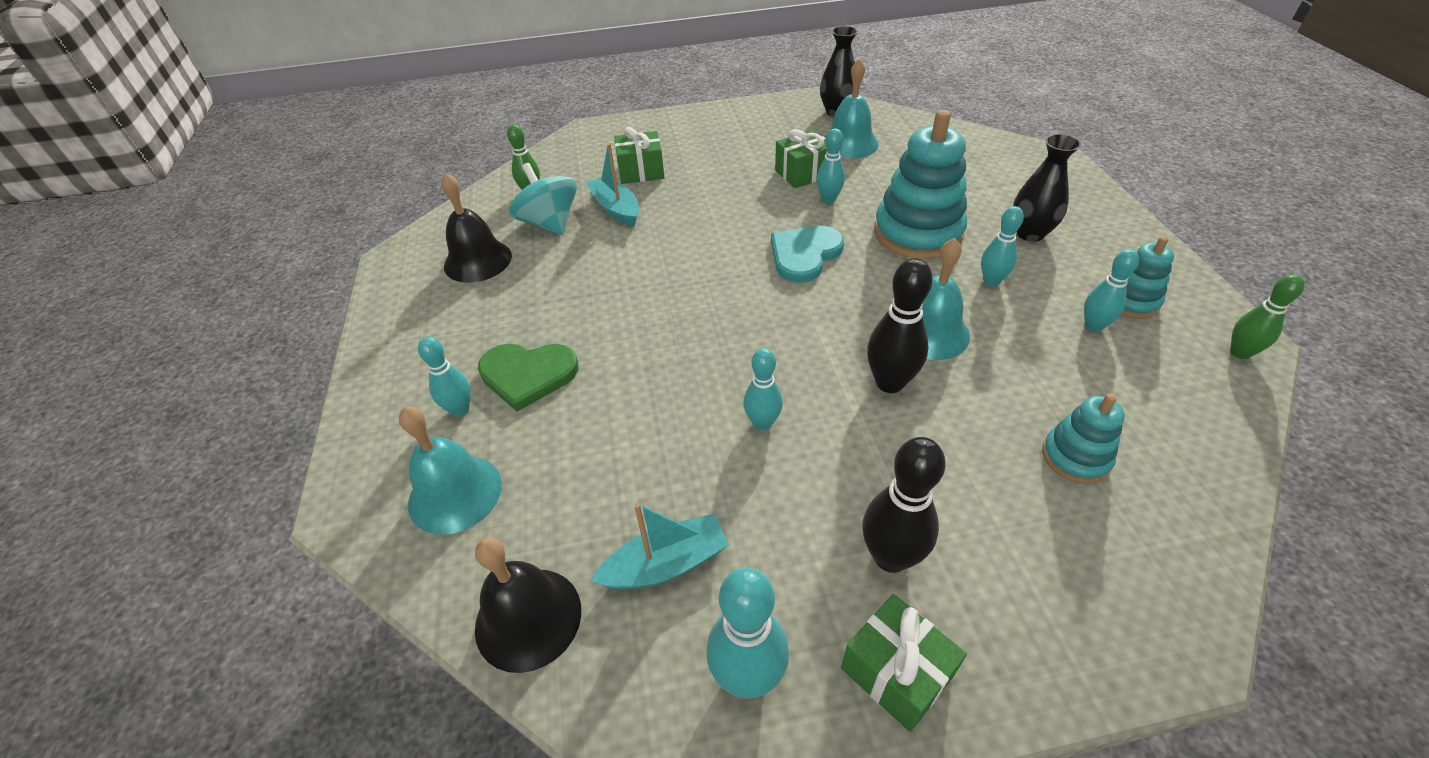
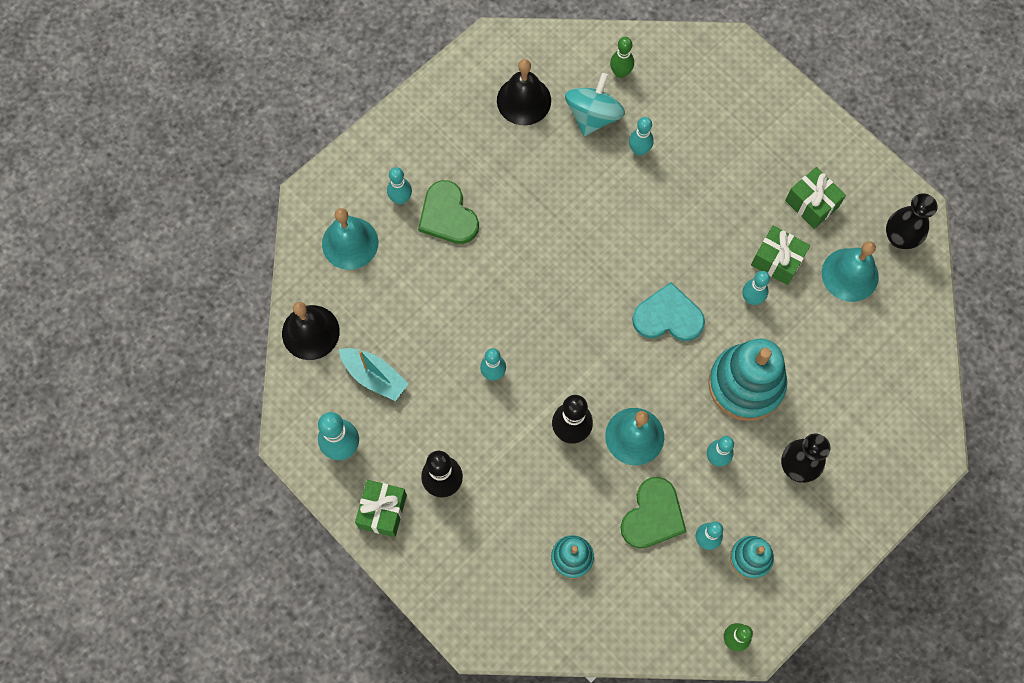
camera: 55 degrees right, 25 degrees up
(616, 209) = (639, 150): turquoise boat -> turquoise bowling pin
(641, 171) = (699, 134): green gift -> green gift (811, 204)
(1043, 356) = (653, 515): none -> green heart

